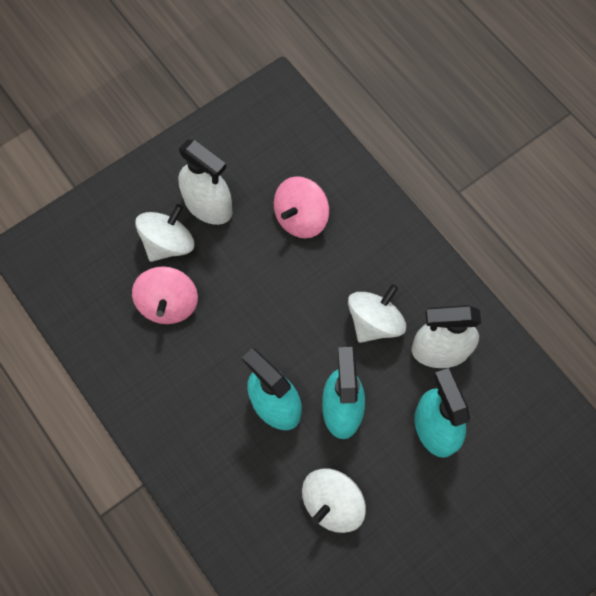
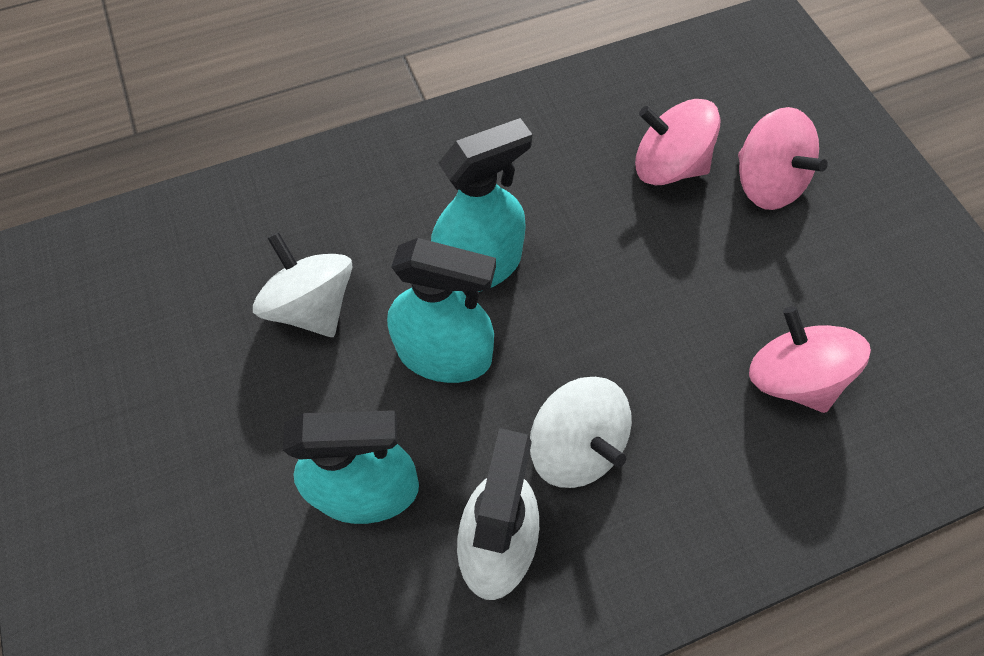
camera: 105 degrees right, 5 degrees down
(168, 243) = (765, 183): white spinning top -> pink spinning top
(208, 205) = (826, 246): white spray bottle -> none

